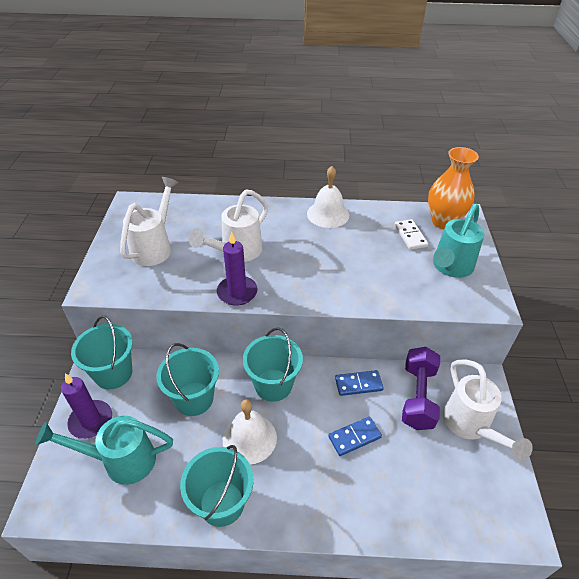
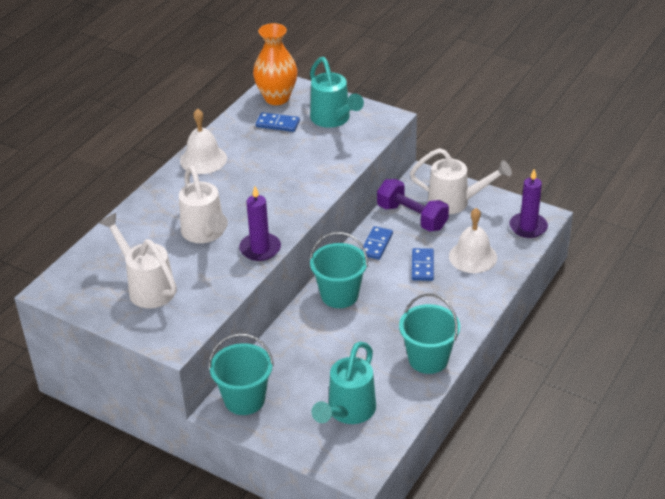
camera: 60 degrees left, 5 degrees down
(91, 421) = (290, 425): purple candle -> purple candle (528, 227)
(194, 399) = (317, 350): turquoise bucket -> none
(249, 438) = (382, 326): white bell -> white bell (473, 256)
(410, 236) = (278, 124): white domino -> blue domino

